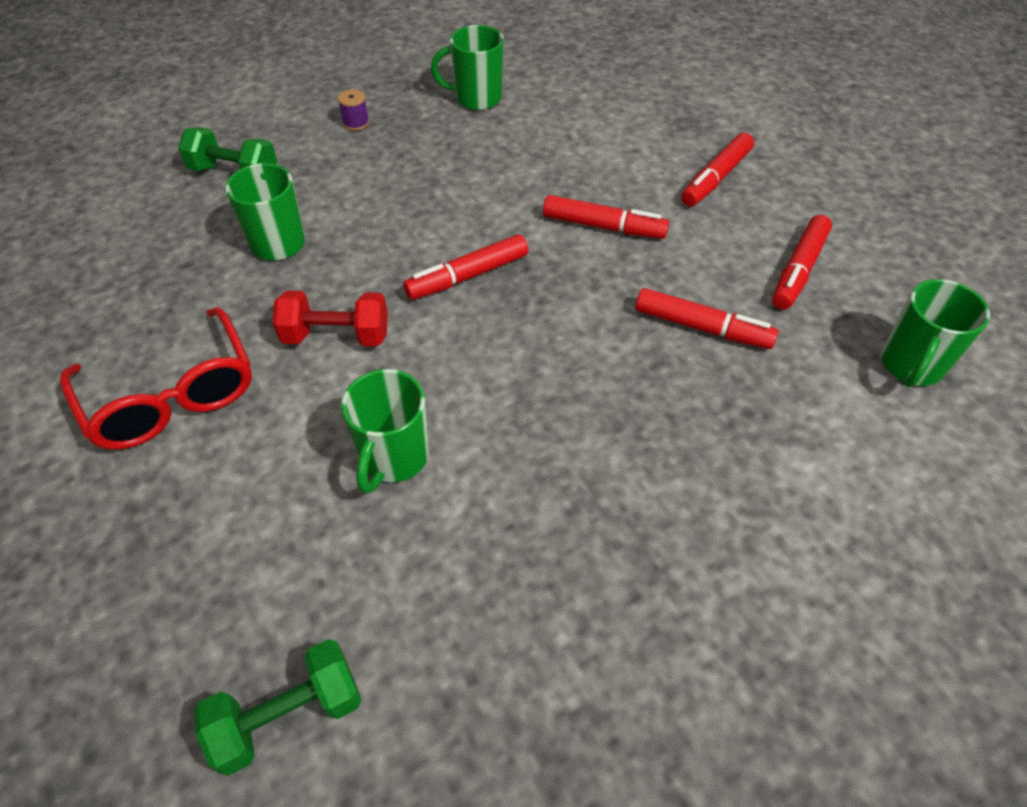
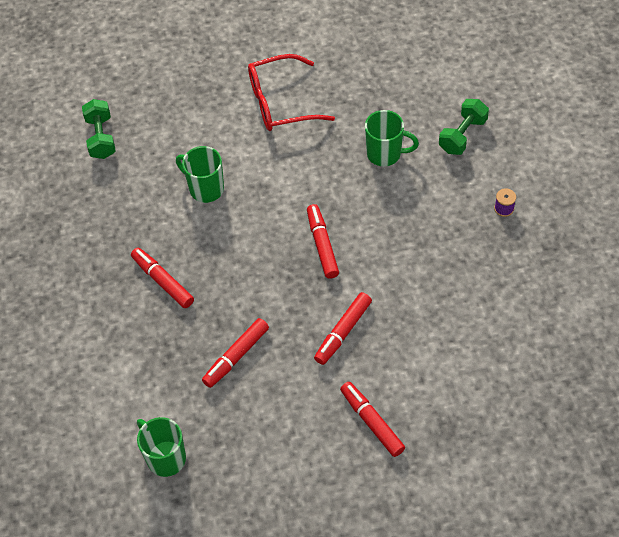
camera: 110 degrees right, 5 degrees up
(336, 336) = (296, 174): red dumbbell -> none
(476, 99) = (517, 291): green mug -> none
(798, 270) = (263, 433): red marker -> red marker (163, 281)

